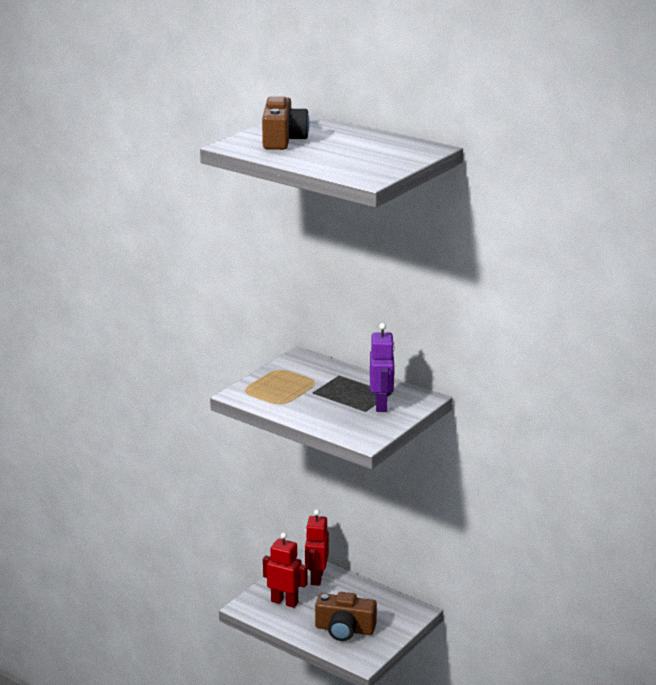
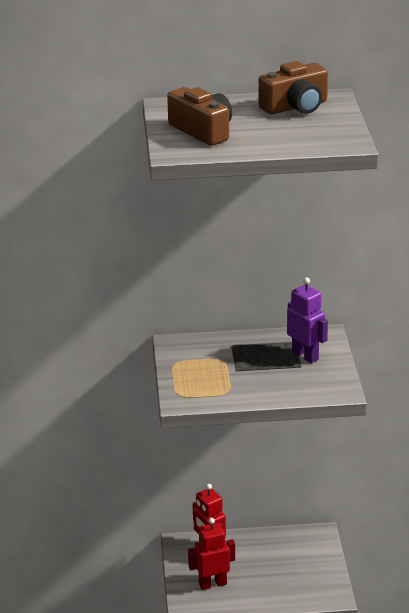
camera: 40 degrees left, 5 degrees up
(344, 629) = (288, 579): brown camera -> brown camera (295, 107)

